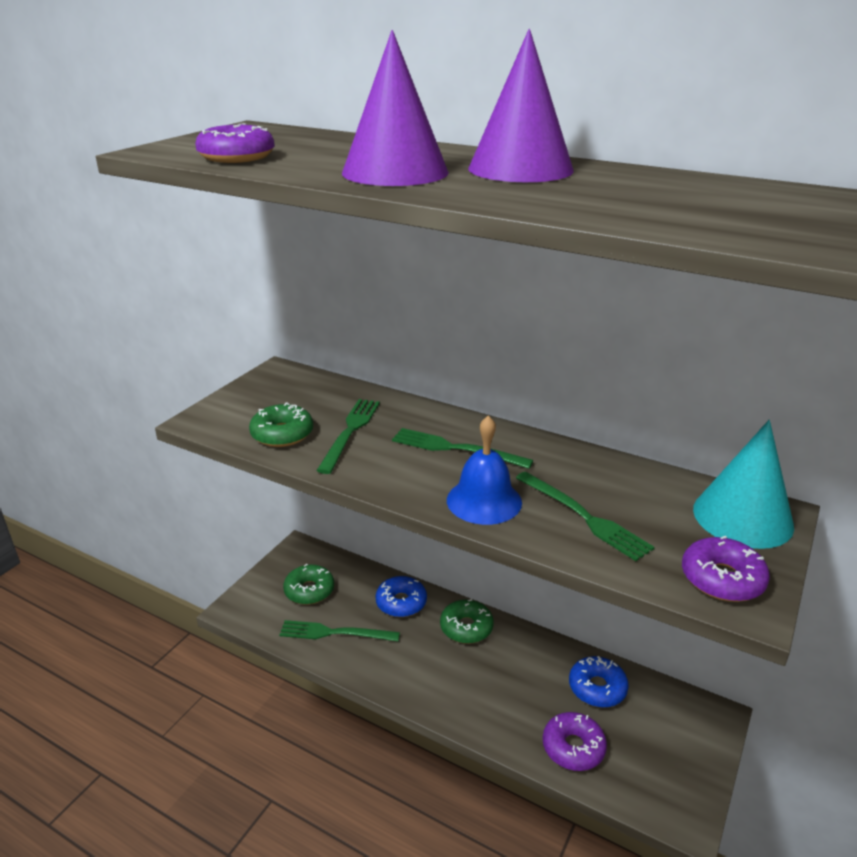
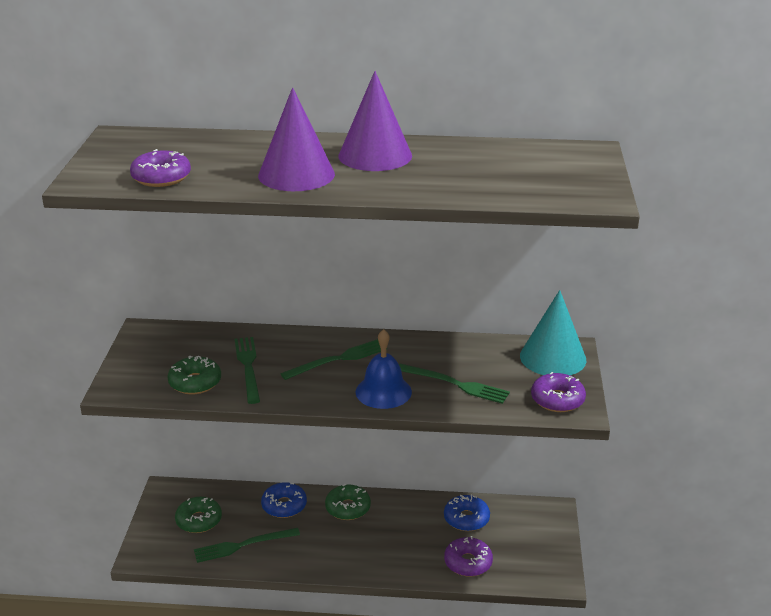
camera: 25 degrees left, 0 degrees up
(456, 449) = (338, 359): green fork -> green fork turned 150 degrees clockwise

